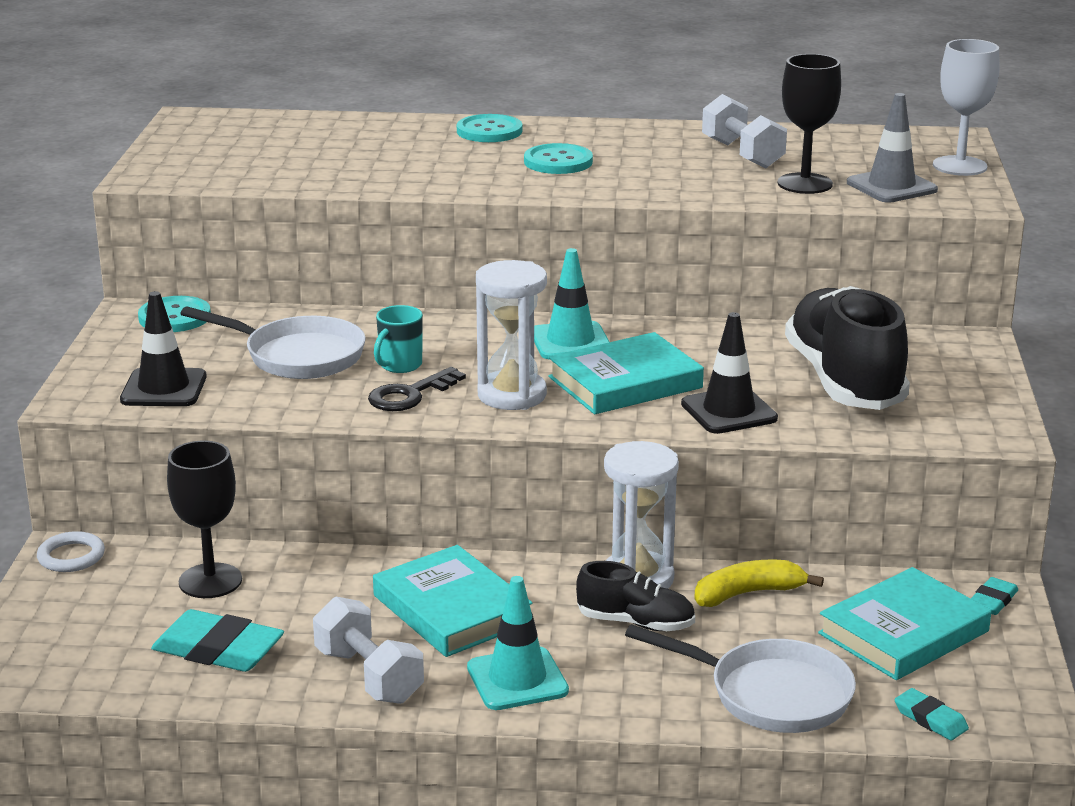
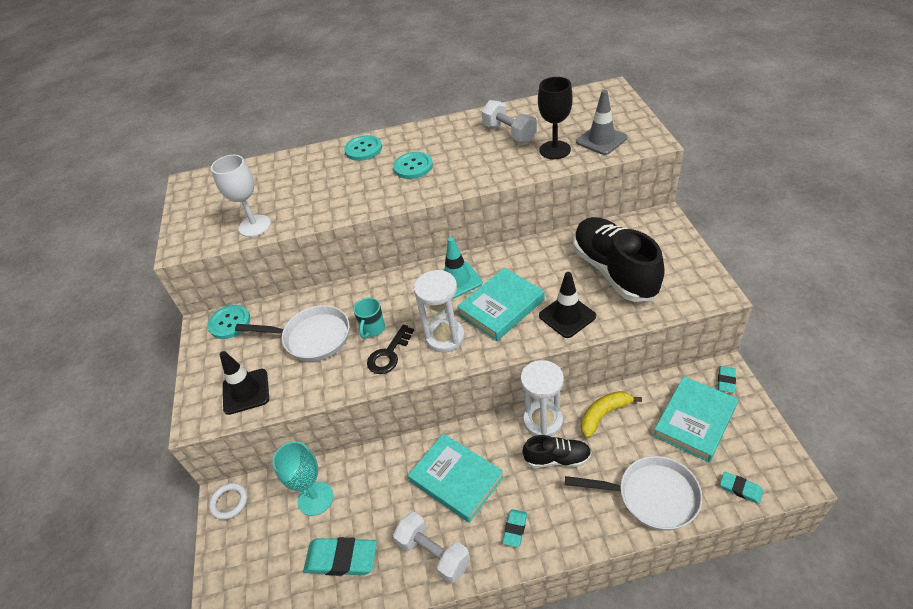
camera: 10 degrees left, 20 degrees up
(210, 581) = (315, 498): black goblet -> turquoise goblet
(517, 679) = (515, 529): turquoise traffic cone -> turquoise eraser
(959, 166) = (626, 113): white goblet -> white goblet (255, 226)

